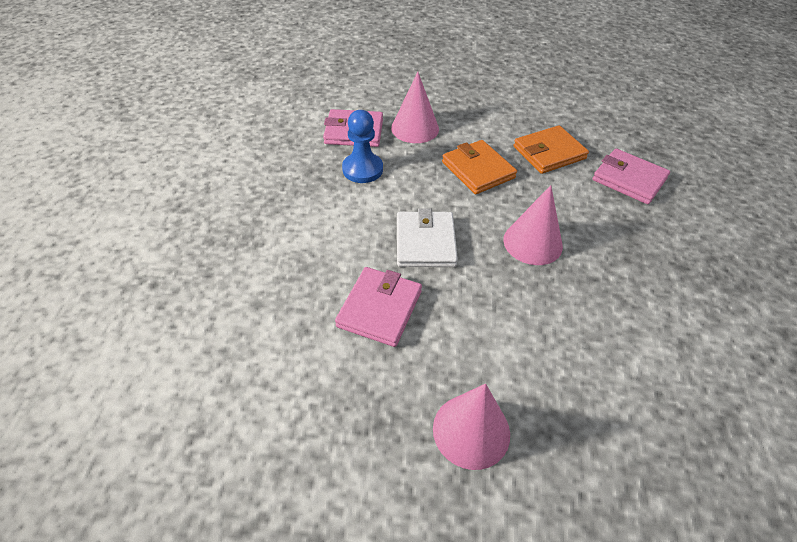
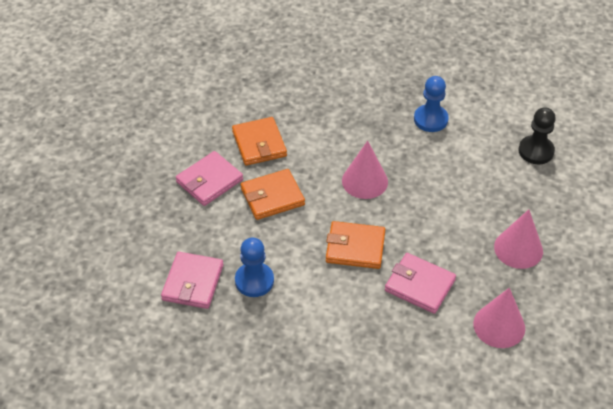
camera: 80 degrees left, 0 degrees up
(415, 128) = (200, 232): pink cone -> pink cone (499, 326)
(425, 242) = (355, 247): white wallet -> orange wallet
(629, 179) = (303, 104): pink wallet -> pink wallet (209, 181)
(679, 304) = (430, 119): none -> blue pawn
(695, 456) = (536, 151): none -> black pawn

